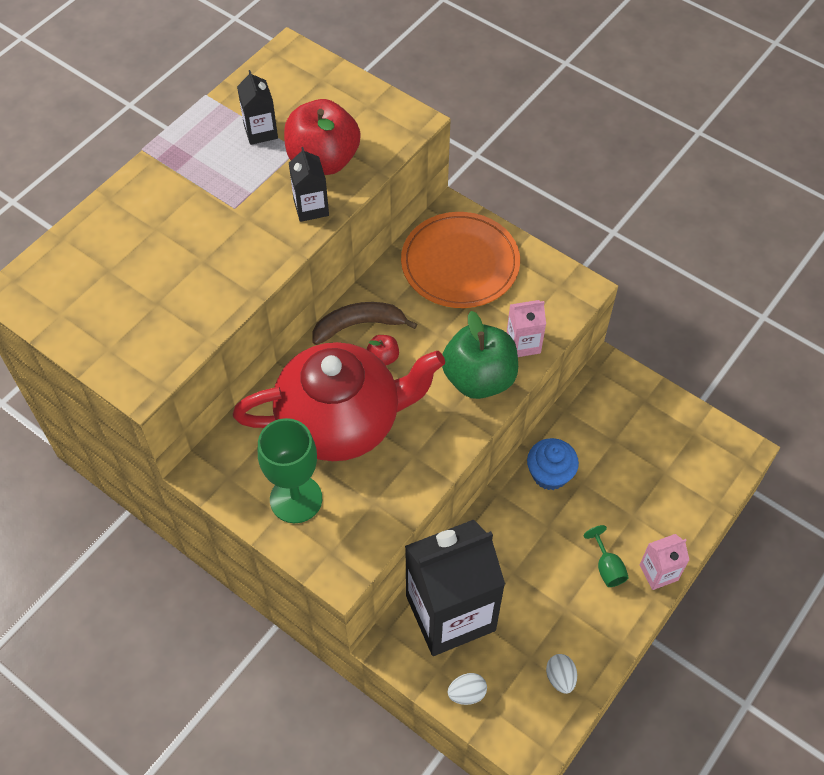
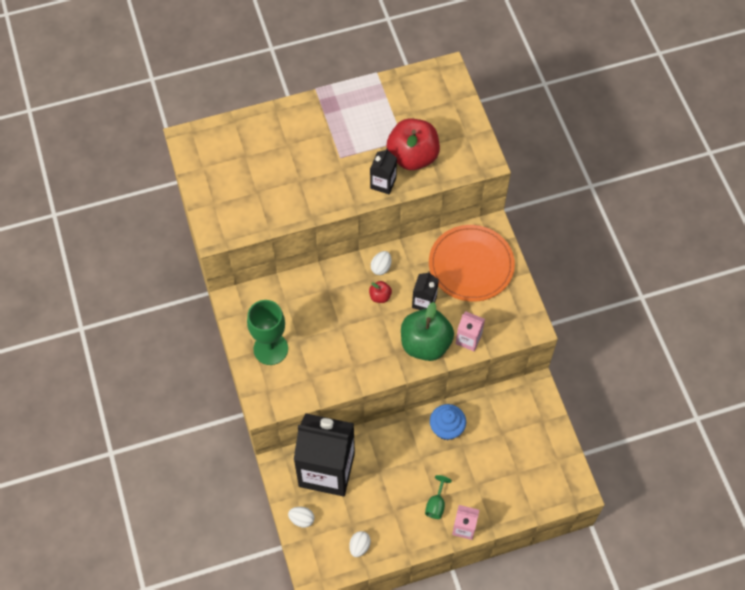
camera: 35 degrees right, 5 degrees up
(260, 131) = (390, 116): black carton -> black carton (424, 302)
(341, 421) = (328, 319): red teapot -> none
(358, 325) = (381, 267): brown banana -> white egg

